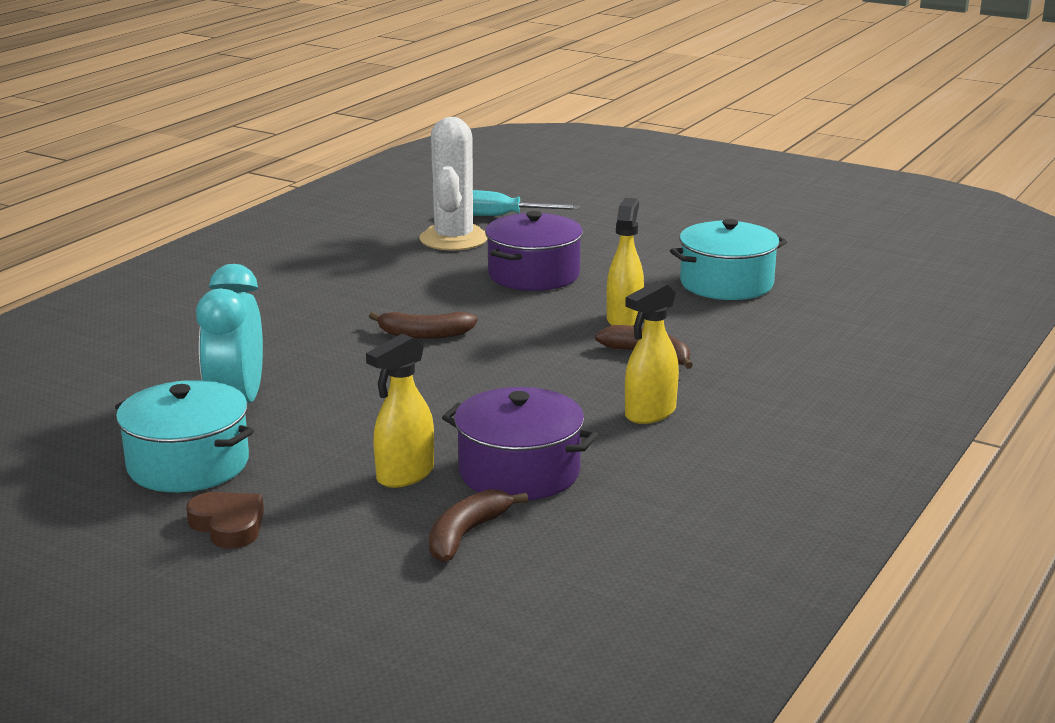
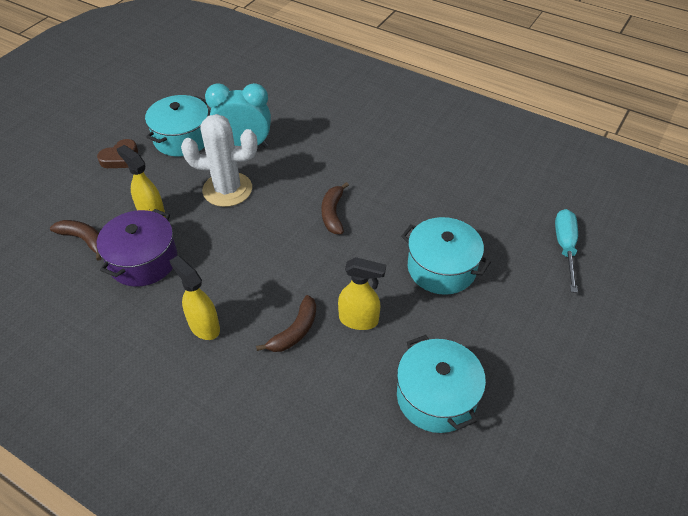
camera: 90 degrees right, 25 degrees up
(453, 239) = (508, 221): white cactus -> white cactus (227, 189)
(534, 275) = (441, 268): purple pot -> turquoise pot

